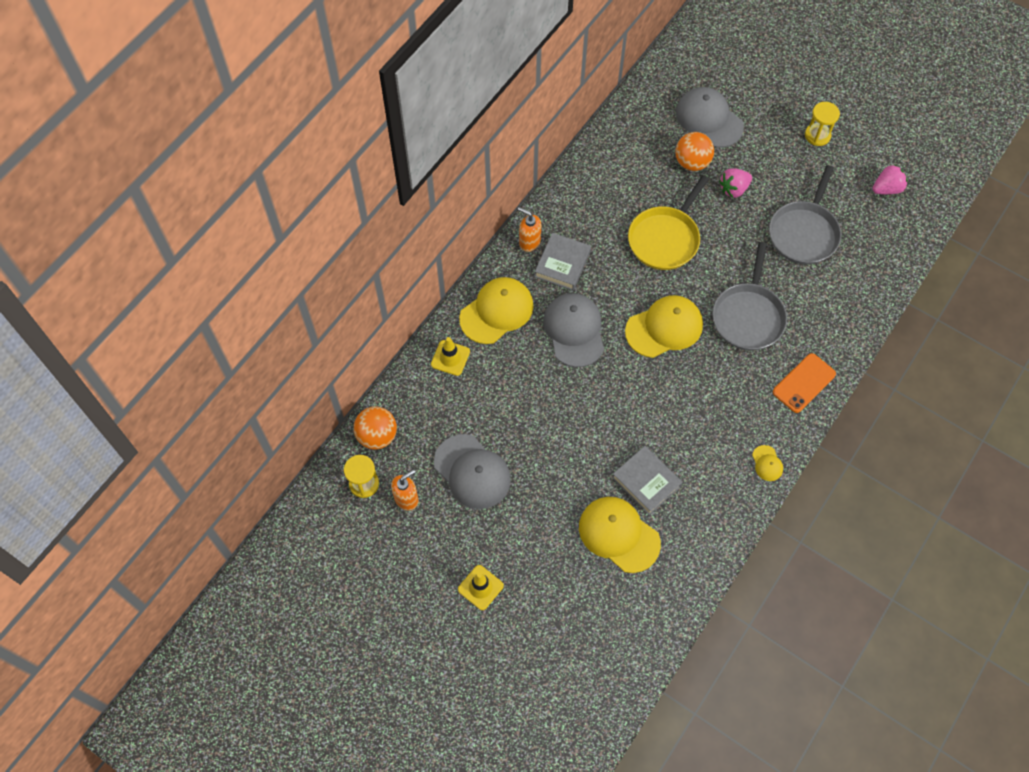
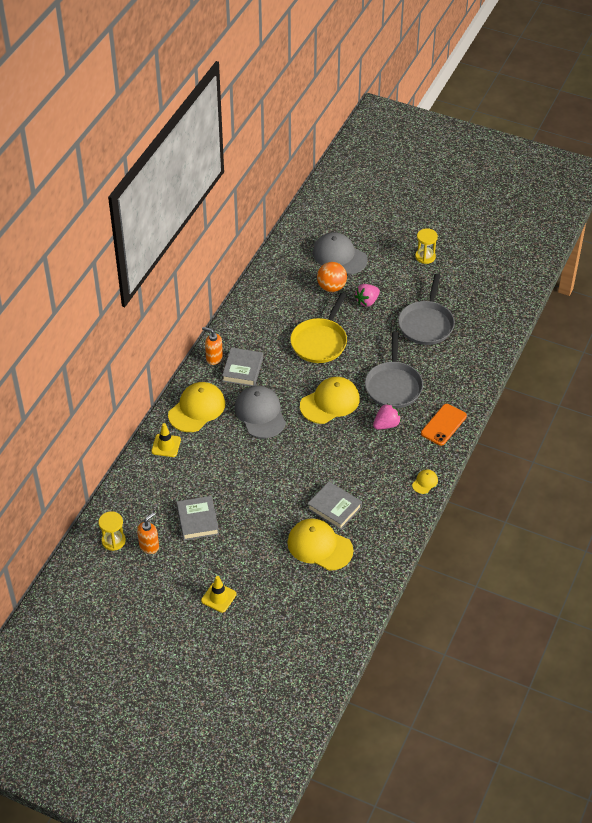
camera: 10 degrees left, 15 degrees down
(377, 436) = (118, 507): orange ball -> none
(472, 472) = (197, 520): grey cap -> grey book
(767, 463) = (425, 482): yellow cap -> yellow cap turned 120 degrees counterclockwise
(886, 189) = (484, 286): pink strawberry -> pink strawberry (386, 424)

